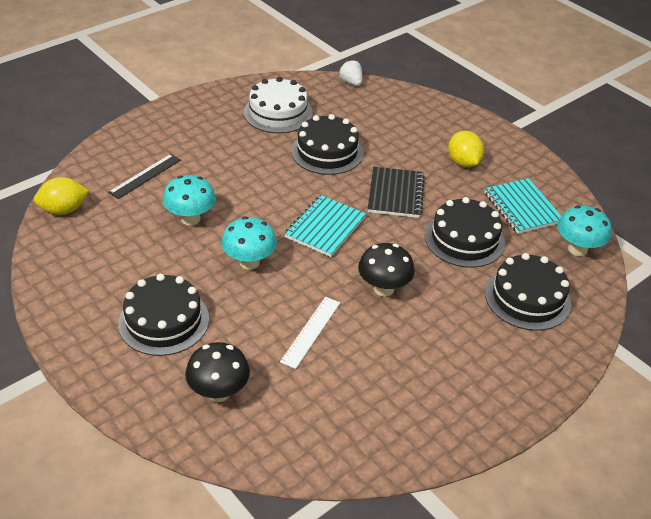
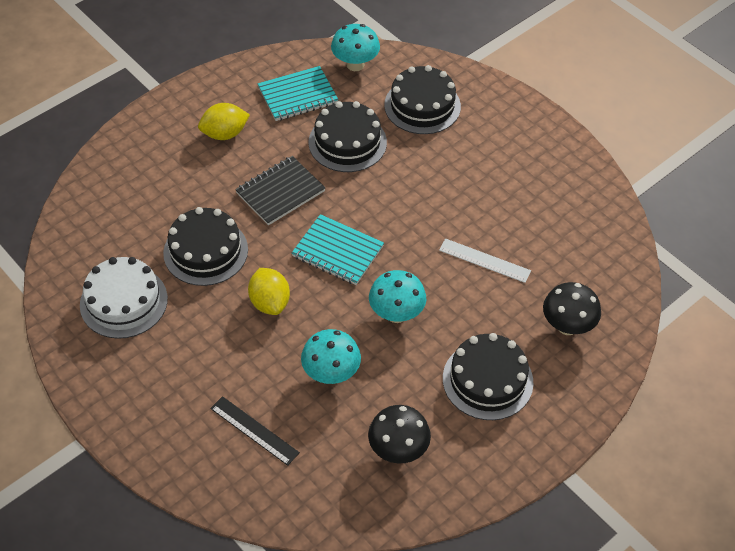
camera: 90 degrees left, 10 degrees up
(64, 210) = (323, 508): yellow lemon -> yellow lemon (270, 302)
(351, 82) = (59, 228): white strawberry -> none
(383, 289) = (422, 206): black mushroom -> black mushroom (398, 450)
(395, 194) = (280, 192): black notebook -> black notebook turned 45 degrees counterclockwise

